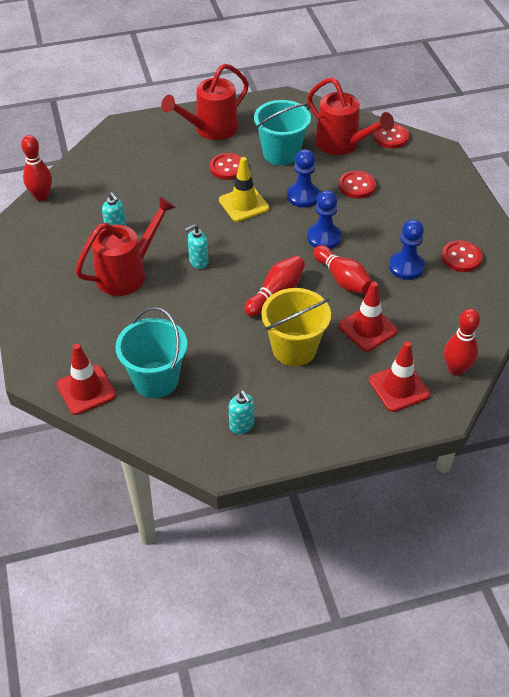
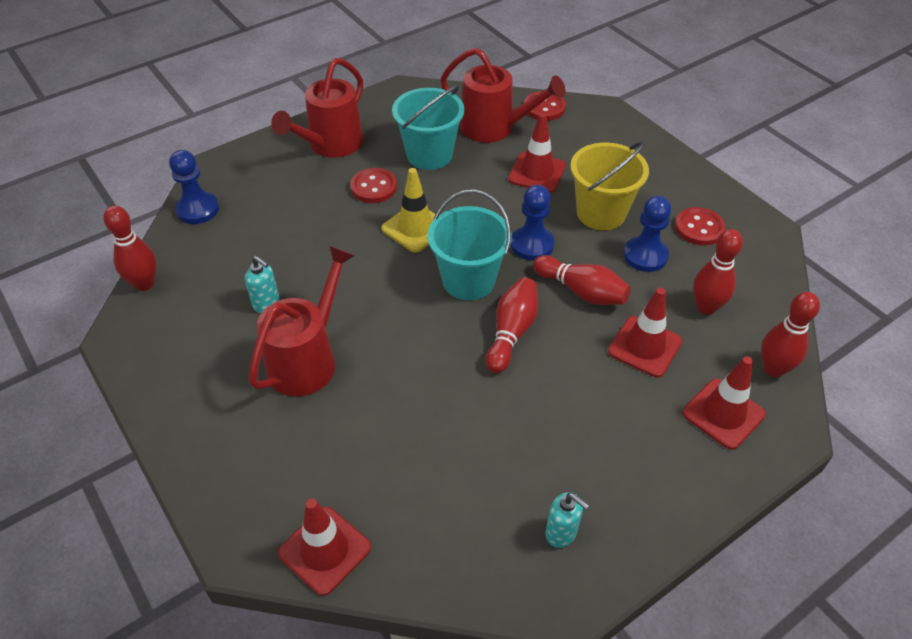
camera: 20 degrees left, 0 degrees up
(156, 380) = (415, 502): turquoise bucket -> turquoise bucket (468, 280)
(198, 262) = (394, 317): turquoise soap dispenser -> none
(294, 349) = (572, 400): yellow bucket -> yellow bucket (601, 213)
(303, 196) = (481, 200): blue pawn -> blue pawn (198, 209)
(357, 186) = (537, 173): red button -> red traffic cone
(431, 314) = (706, 307): none -> red bowling pin

